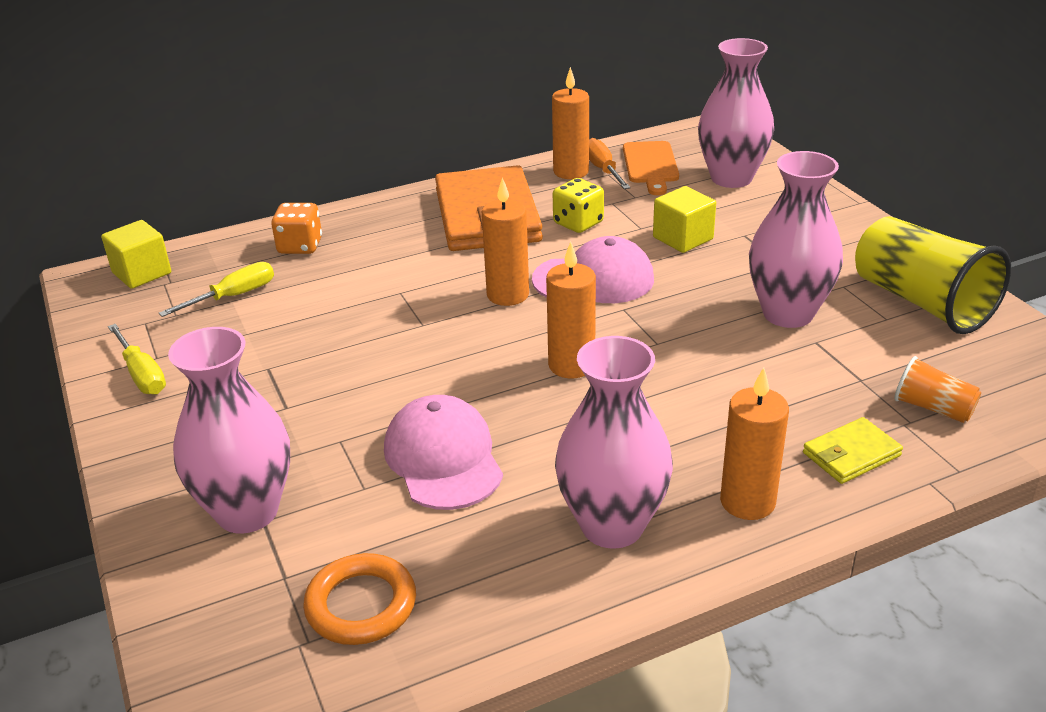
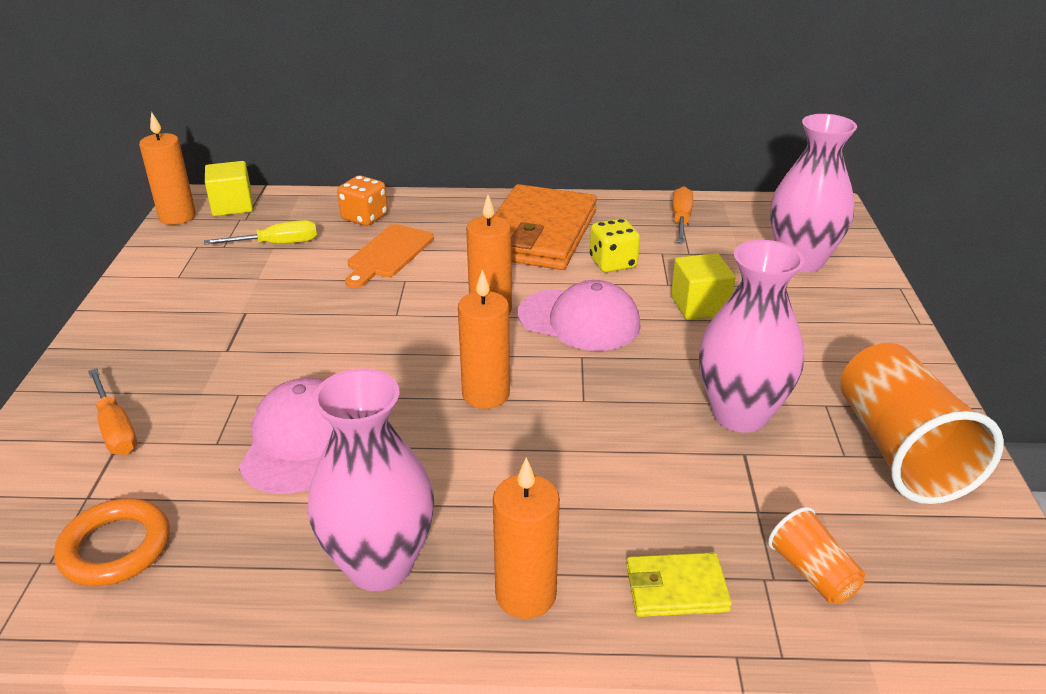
camera: 25 degrees right, 0 degrees up
(142, 374) = (155, 287): yellow screwdriver -> none
(247, 512) = (115, 429): pink vase -> orange screwdriver
(571, 171) = (649, 214): orange candle -> orange candle (177, 217)
(650, 165) = (730, 227): orange cutting board -> orange cutting board (388, 254)
(921, 302) = (899, 451): yellow cup -> orange cup

